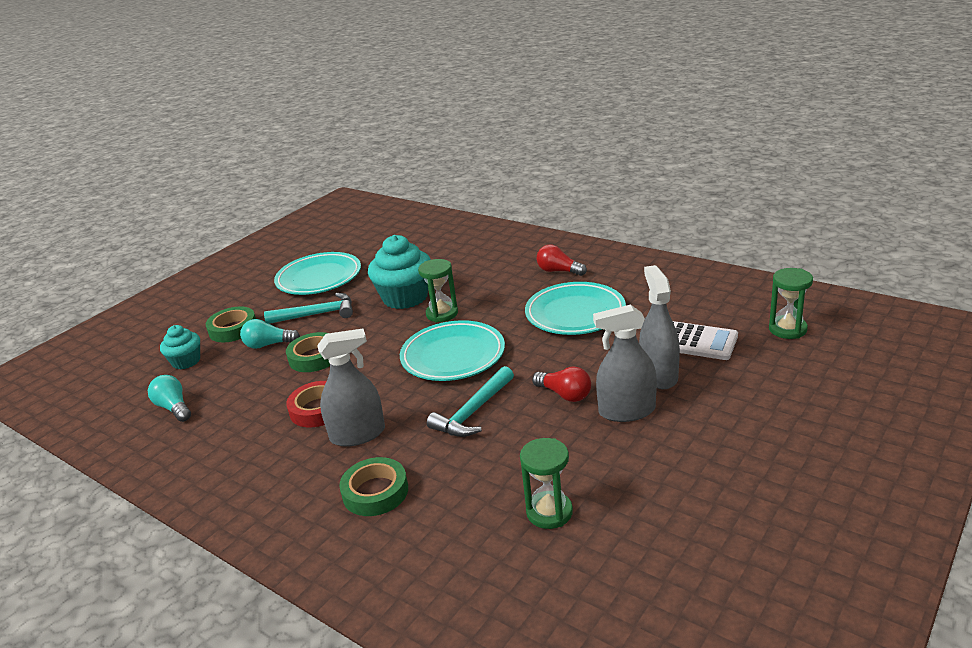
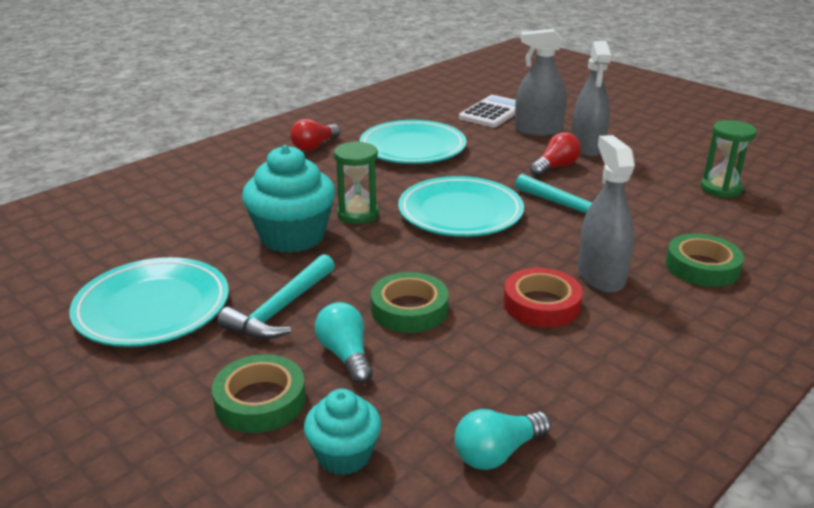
camera: 85 degrees left, 0 degrees up
(268, 345) = (345, 355): turquoise light bulb -> turquoise light bulb turned 150 degrees clockwise
(317, 314) = (281, 309): turquoise hammer -> turquoise hammer turned 150 degrees counterclockwise
(787, 329) = (492, 85): green hourglass -> none

